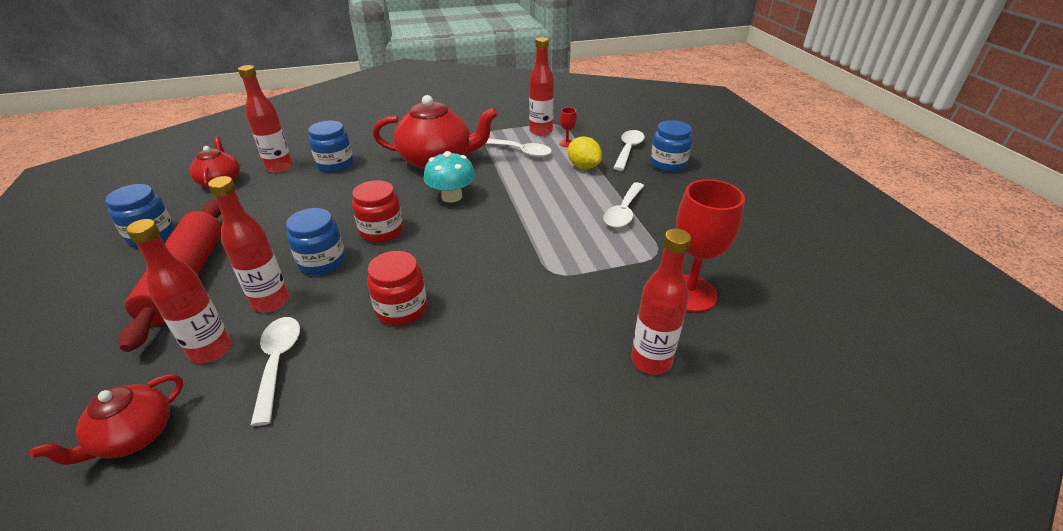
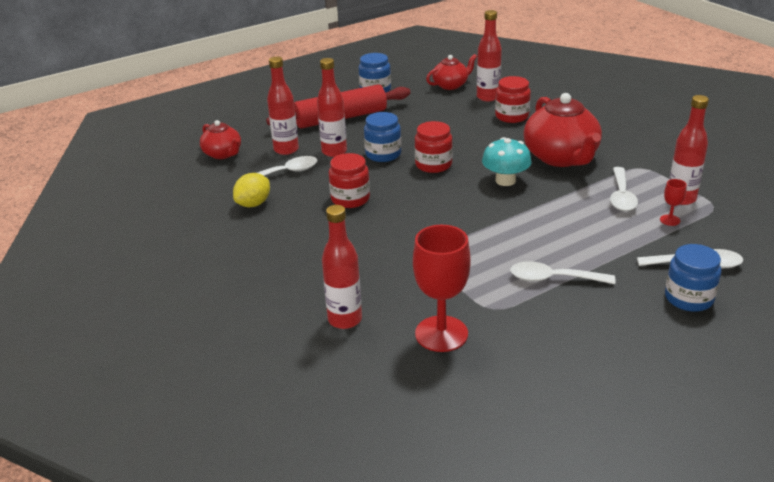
camera: 75 degrees right, 5 degrees down
(134, 436) = (223, 154): red teapot -> red teapot turned 150 degrees counterclockwise
(335, 164) = (512, 116): blue jar -> red jar
(583, 166) = (626, 239): yellow lemon -> yellow lemon (253, 204)

